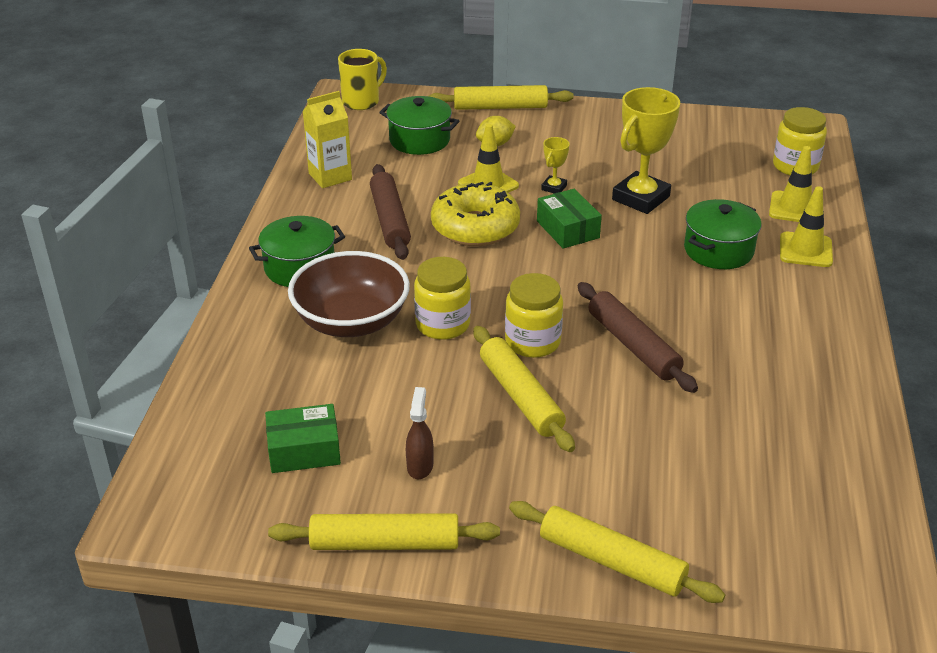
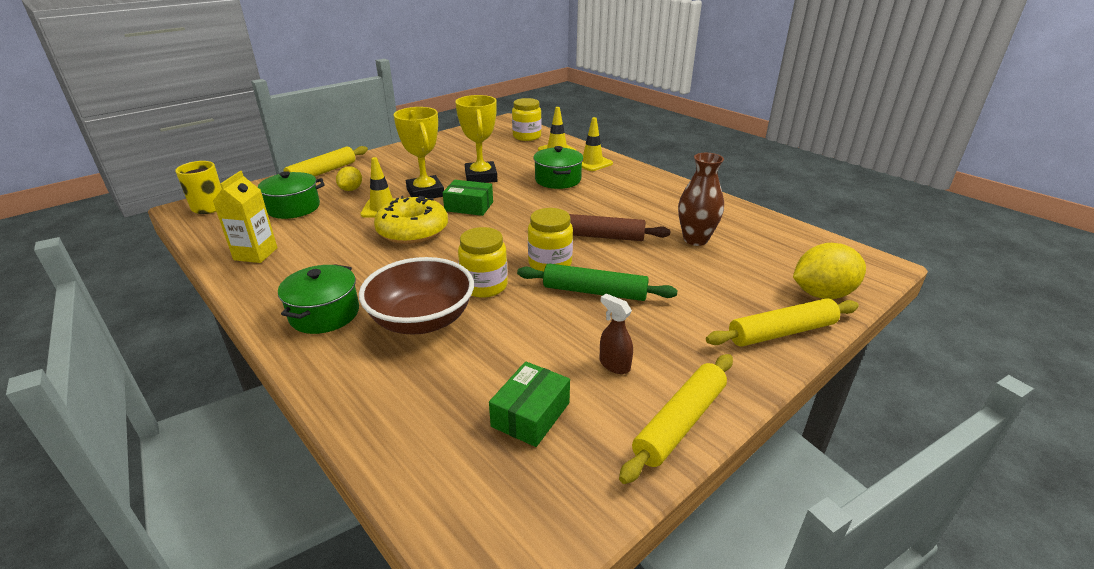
camera: 50 degrees left, 5 degrees down
(389, 220) = (347, 254): brown rolling pin -> none
(521, 396) = (594, 292): yellow rolling pin -> green rolling pin
(554, 187) = (425, 193): yellow trophy -> yellow trophy, size x2.12
(728, 419) = (695, 239): none -> brown vase
(738, 570) = (822, 294): none -> yellow lemon

